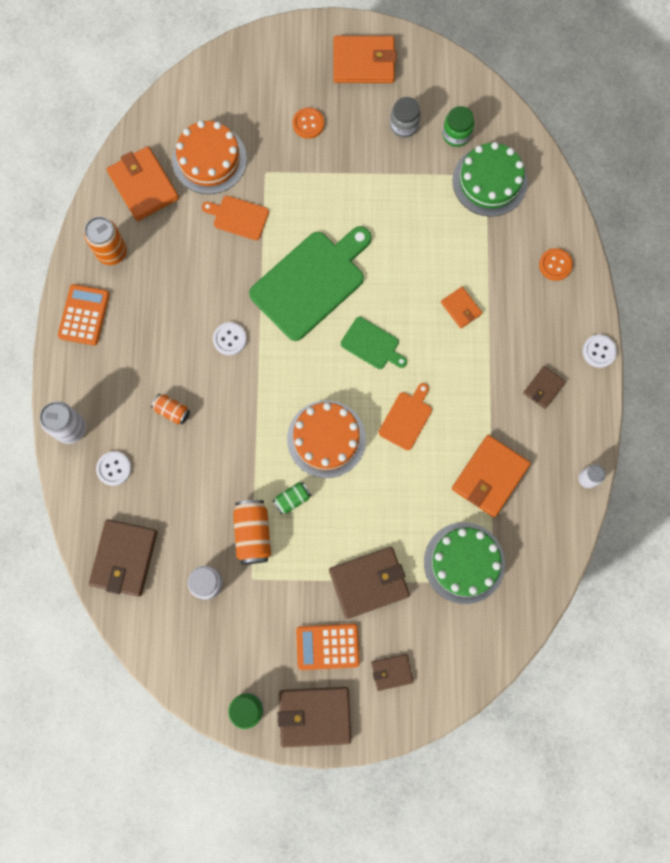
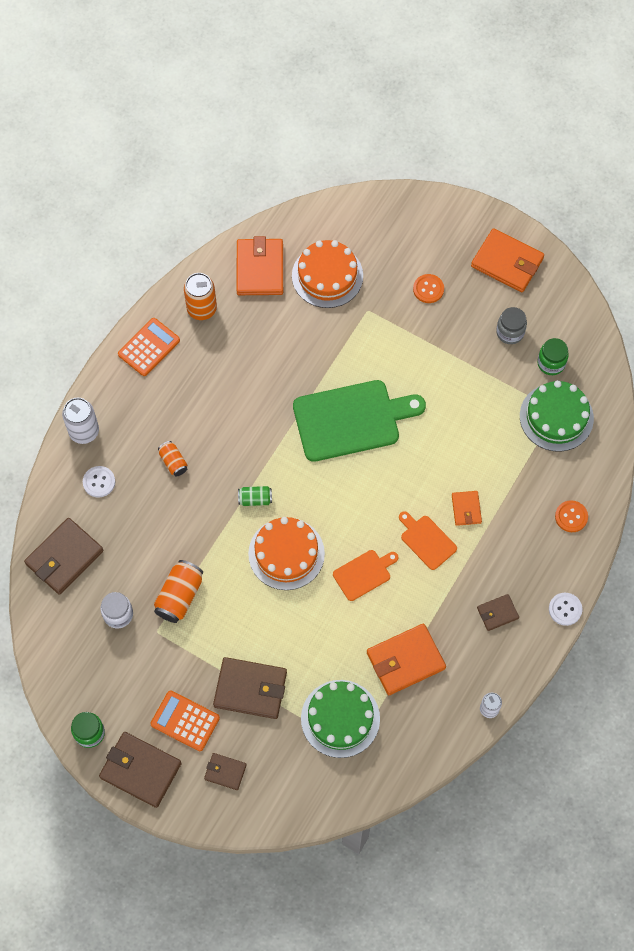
camera: 30 degrees right, 10 degrees down
(229, 339) = (255, 430): white button -> none
(238, 217) = (323, 335): orange cutting board -> orange cutting board (427, 540)
(292, 499) = (228, 586): green can -> green can (255, 499)
(372, 344) = (371, 498): green cutting board -> none

